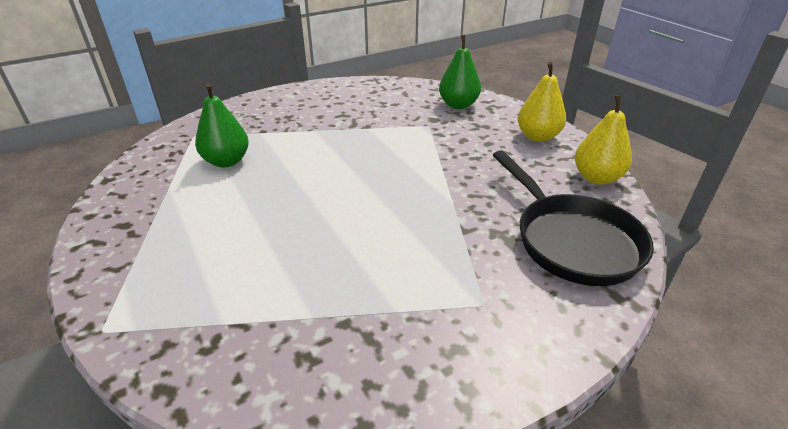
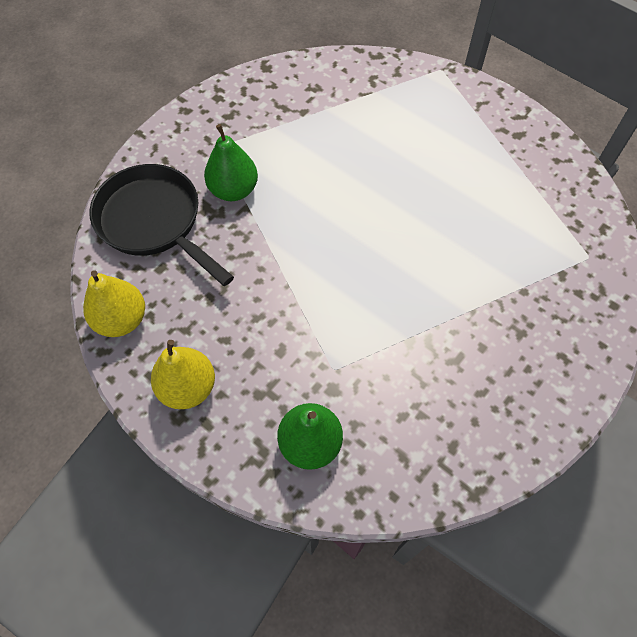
camera: 160 degrees right, 25 degrees up
(226, 161) = (512, 228): green pear -> green pear (233, 190)

